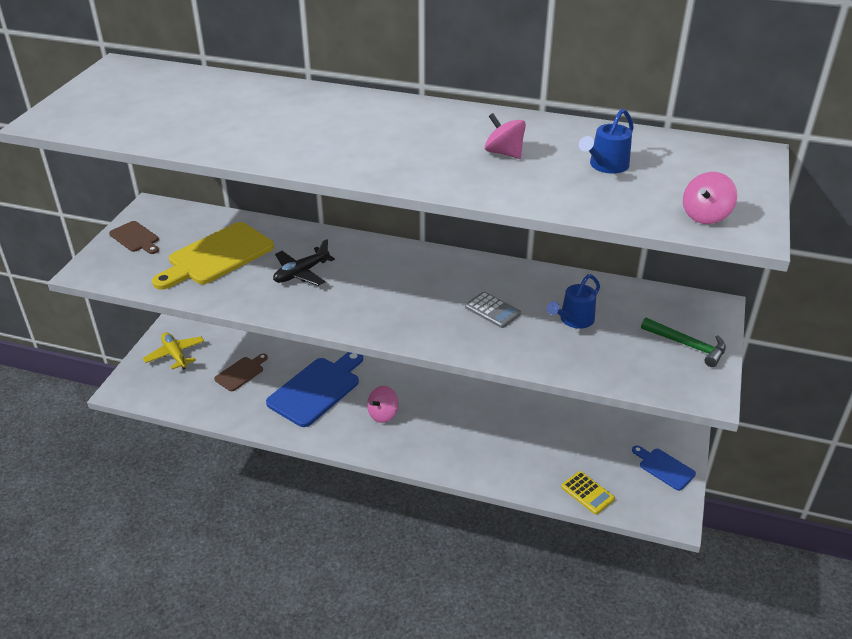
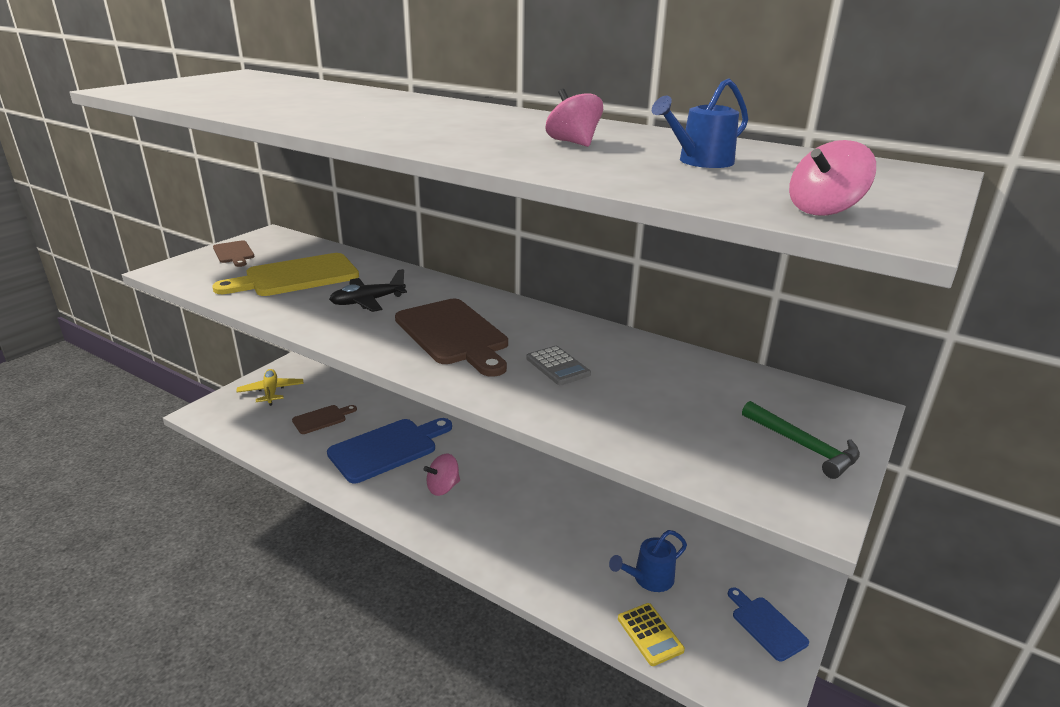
camera: 15 degrees right, 10 degrees down
(395, 295) = (454, 334): none -> brown cutting board
(573, 320) = (655, 392): blue watering can -> blue watering can (648, 579)

